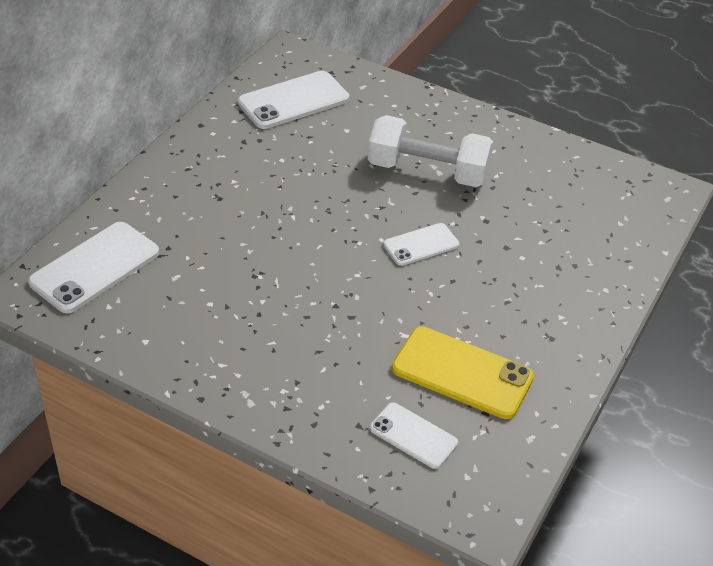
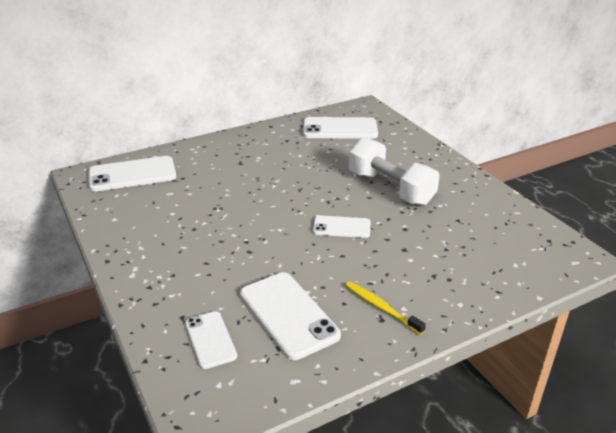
camera: 35 degrees right, 10 degrees down
(462, 373) = (288, 314): yellow phone -> white phone
(541, 325) = (381, 308): none -> yellow toothbrush

